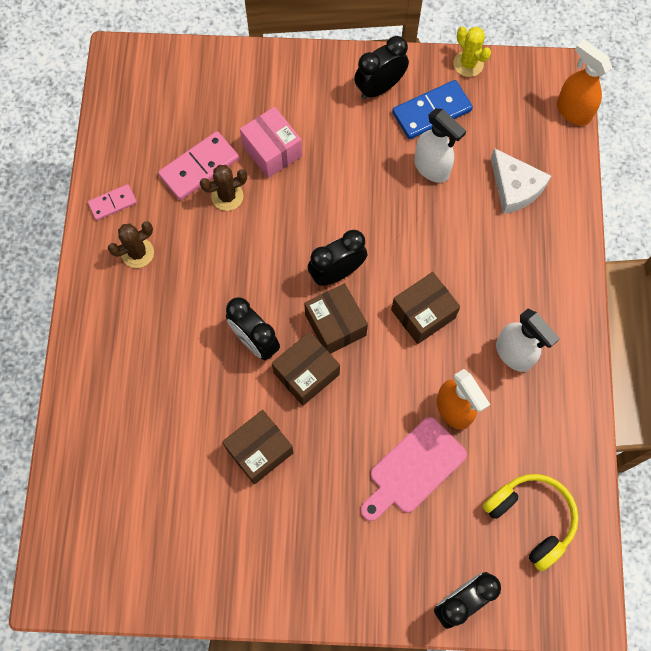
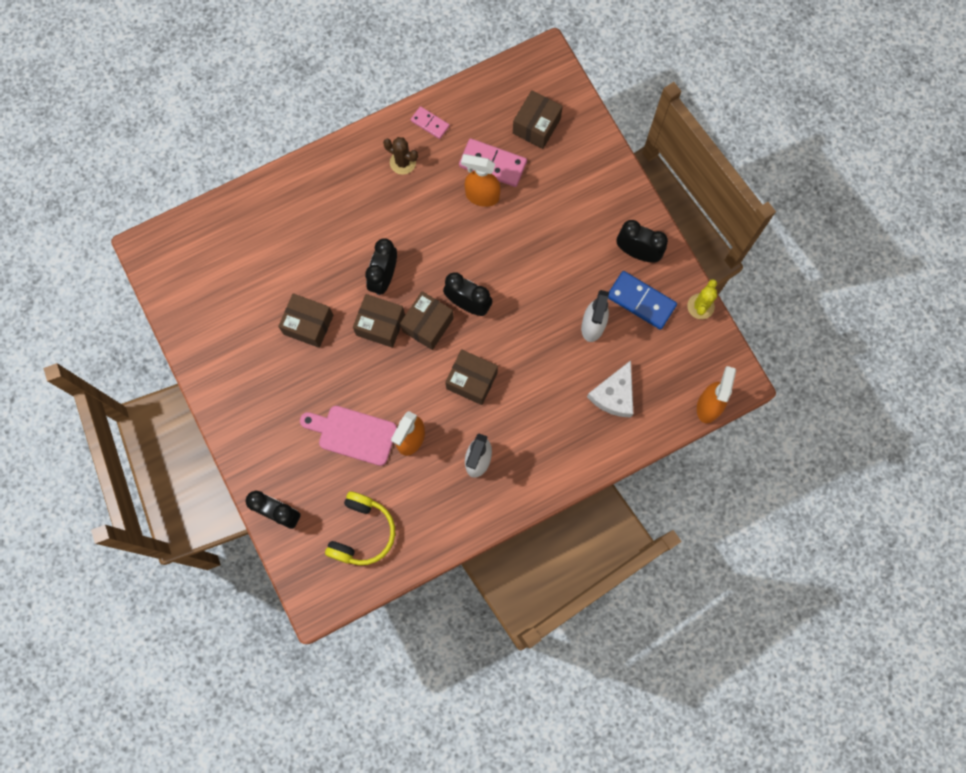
camera: 60 degrees right, 5 degrees up
(186, 105) = (536, 126): none -> brown box
(227, 196) = (482, 196): brown cactus -> orange spray bottle
(272, 151) = (537, 206): pink box -> none

